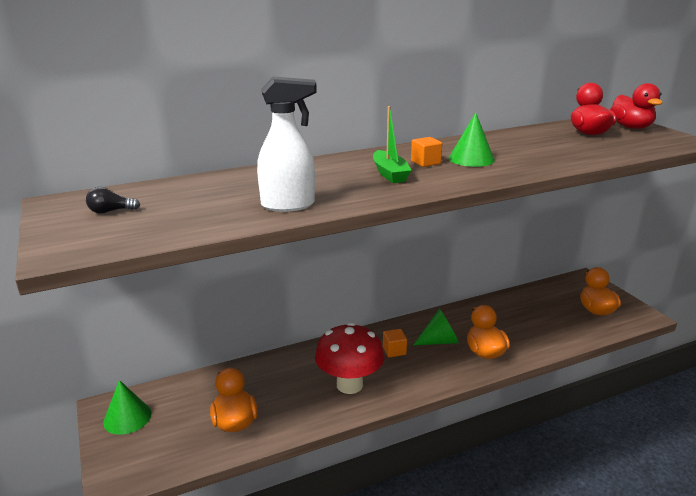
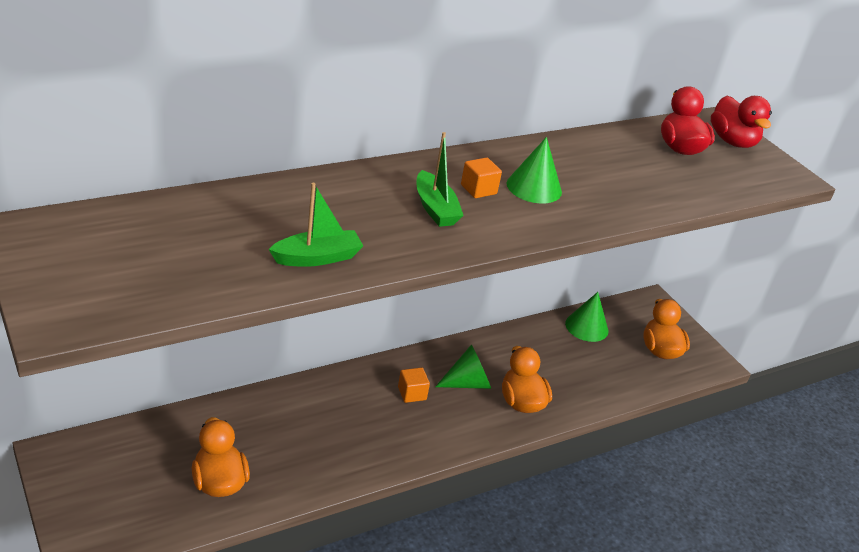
camera: 10 degrees left, 10 degrees up
(111, 211) = (99, 252): black light bulb -> none
(127, 417) = (83, 470): green cone -> green cone (586, 327)
(289, 205) = (317, 258): white spray bottle -> green boat
(349, 385) = (357, 438): red mushroom -> none

